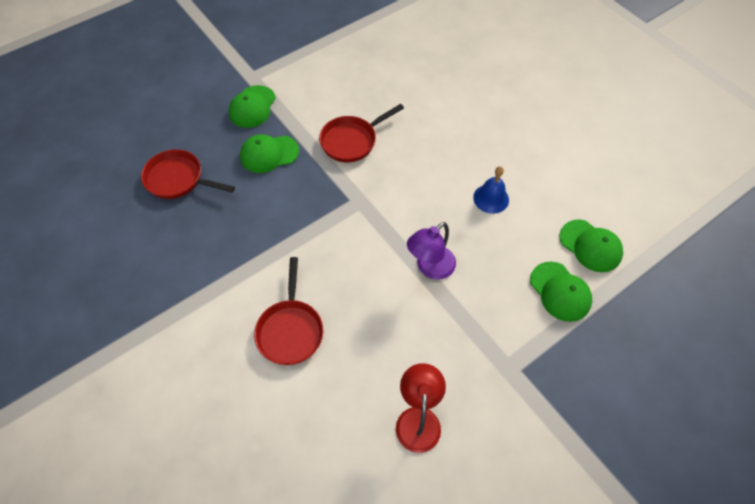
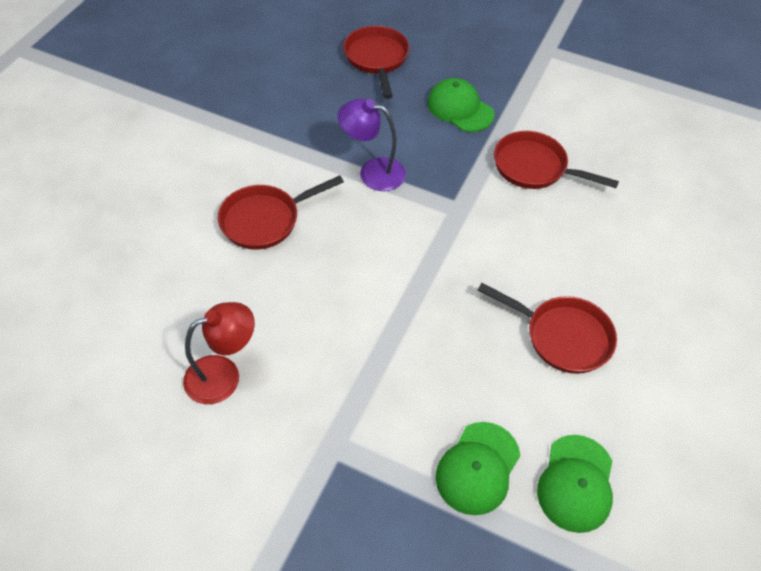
camera: 60 degrees right, 5 degrees down
(252, 107) = (508, 68): green cap -> none
(430, 268) = (417, 311): purple lamp -> purple lamp (372, 172)
(491, 198) = (562, 336): blue bell -> red pan

